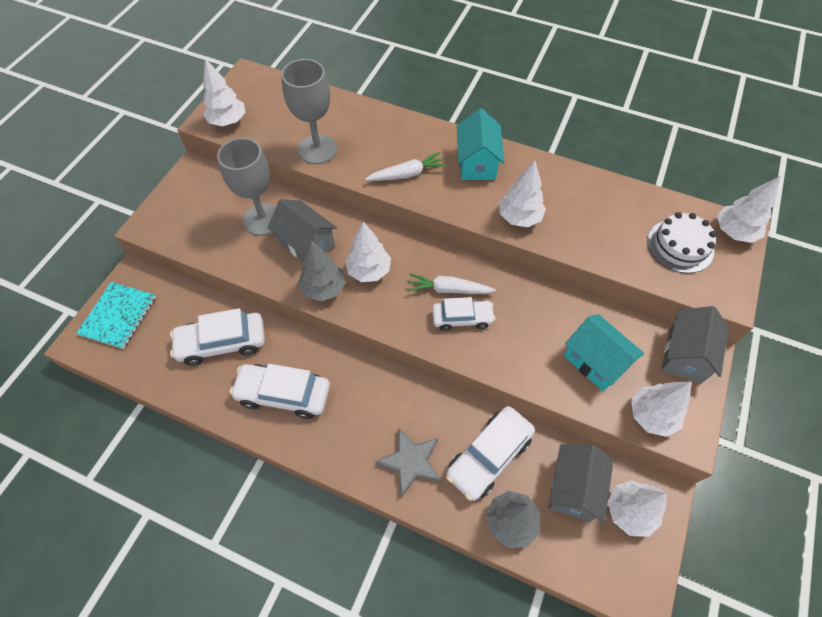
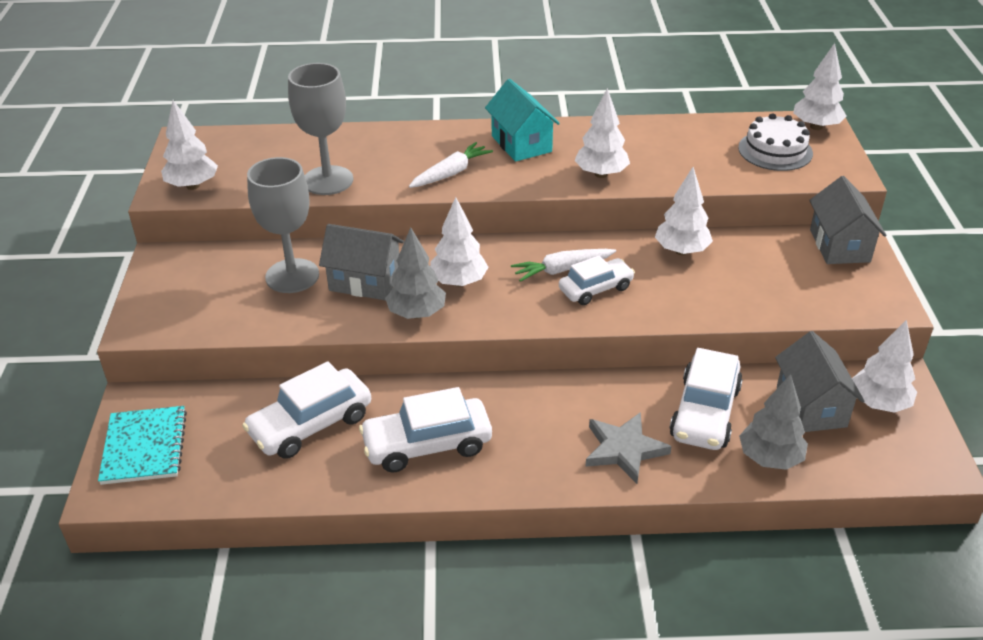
camera: 25 degrees left, 20 degrees down
(595, 361) = (759, 278): turquoise house -> none
(651, 415) = (844, 301): white tree -> white tree (681, 251)

